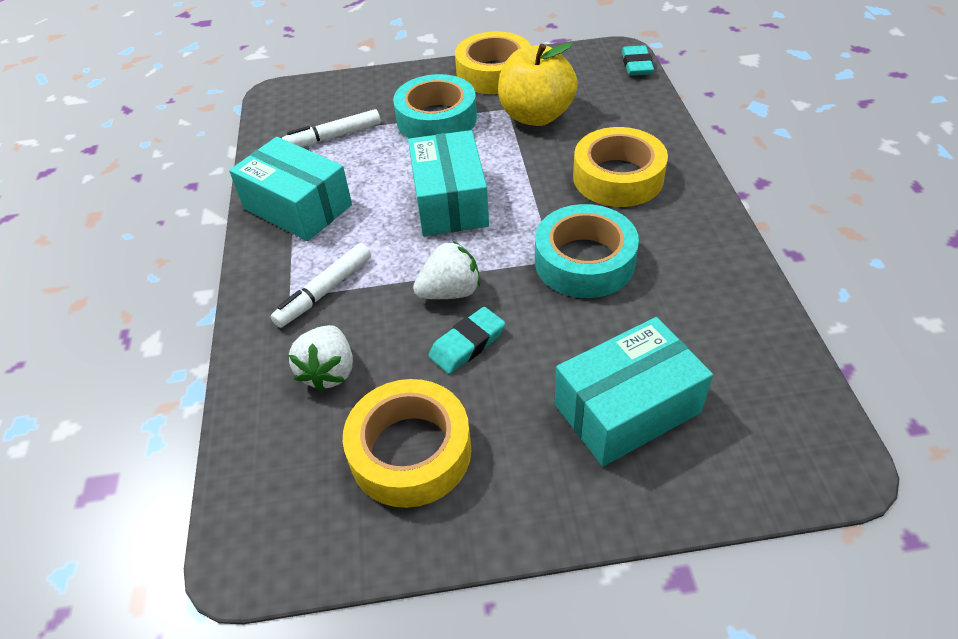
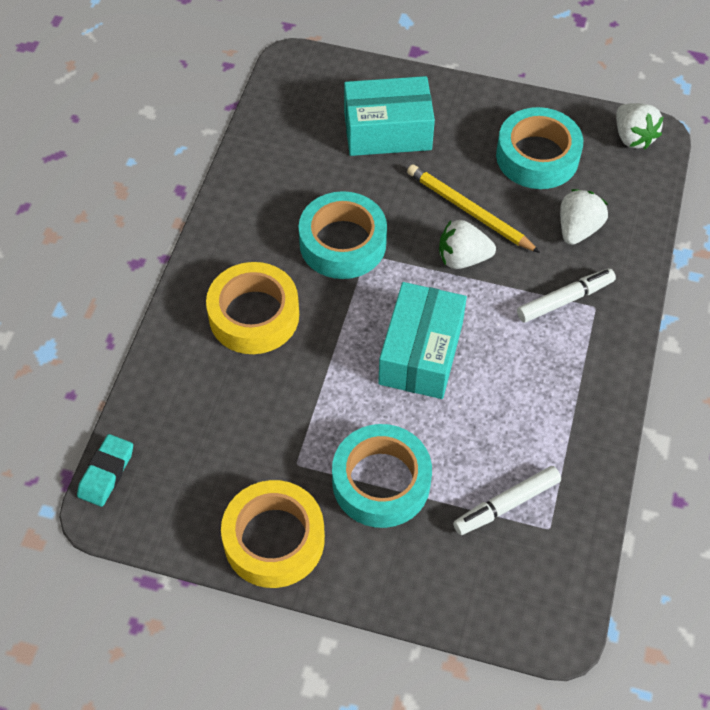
camera: 160 degrees left, 10 degrees up
(277, 542) = (633, 137): none -> white strawberry
(297, 207) = (569, 409): turquoise box -> none
(333, 137) = (506, 504): white marker -> white marker turned 150 degrees clockwise
(410, 451) = (537, 156): yellow tape -> turquoise tape
(467, 344) = (469, 211): turquoise eraser -> yellow pencil
(536, 116) = (273, 436): yellow apple -> none

